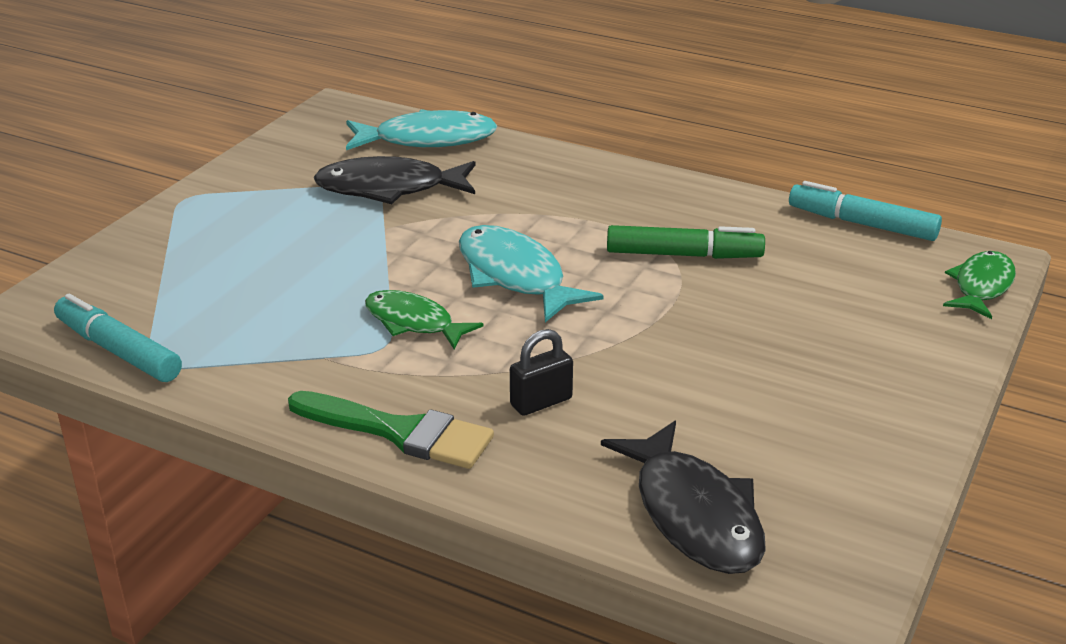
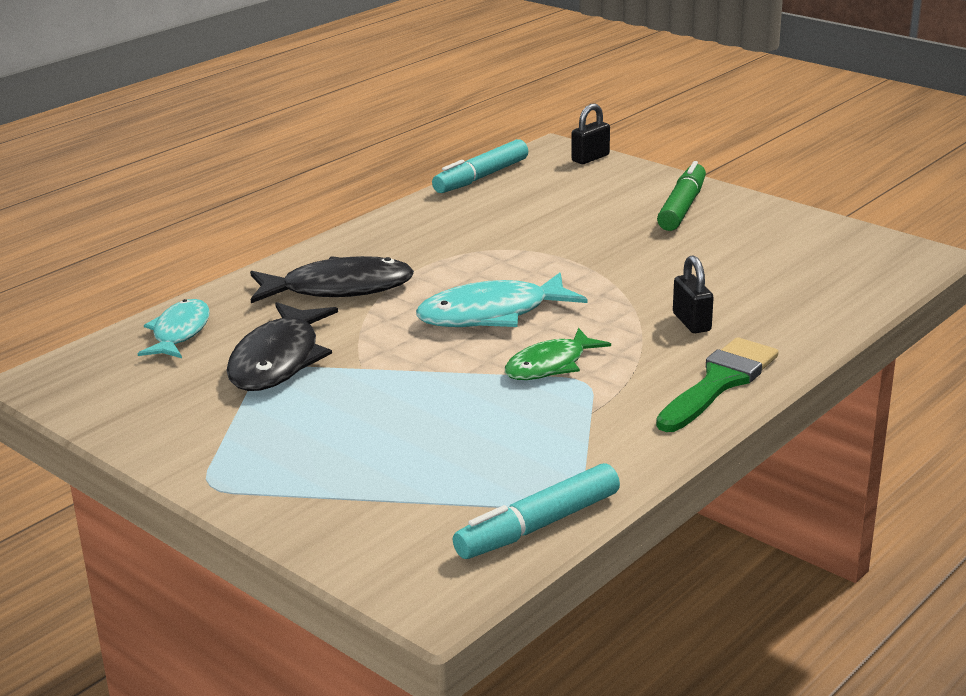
camera: 75 degrees left, 5 degrees down
(427, 139) = (179, 332): turquoise fish -> turquoise fish, size x0.67
(683, 255) = (492, 244): green marker -> green marker (682, 207)
(694, 514) = (839, 285): black fish -> black fish (339, 289)
(981, 286) = (590, 158): green fish -> black padlock

